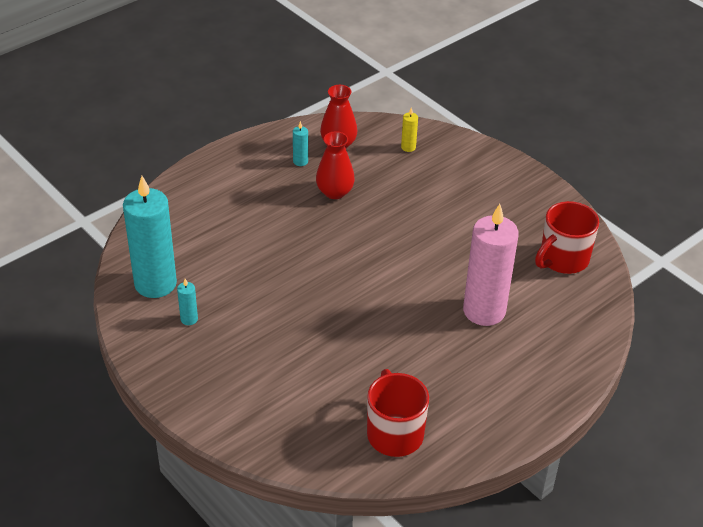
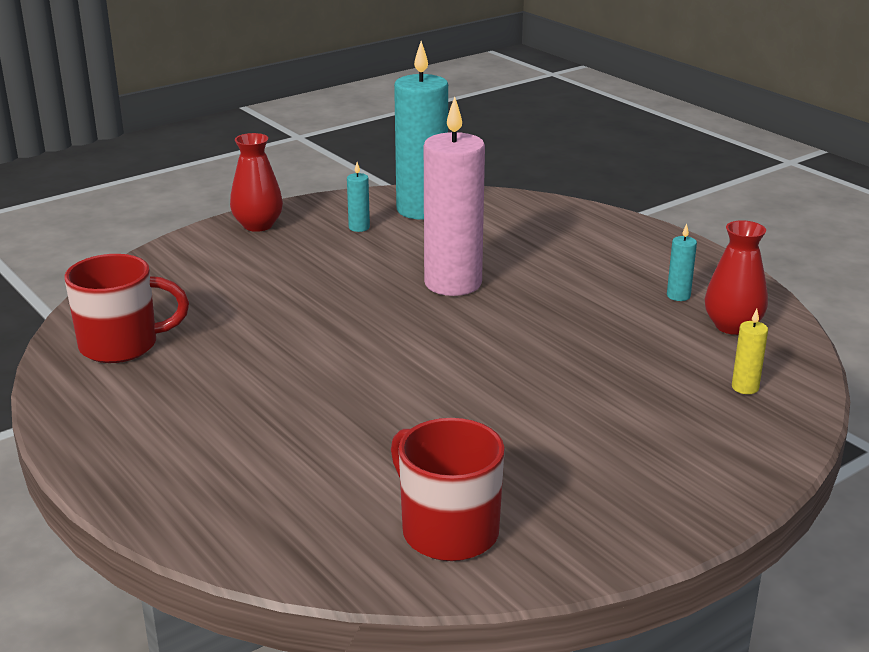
camera: 95 degrees right, 15 degrees down
(335, 192) = (610, 320): red vase -> red vase (258, 225)
(484, 311) = (330, 432): pink candle -> pink candle (453, 283)

